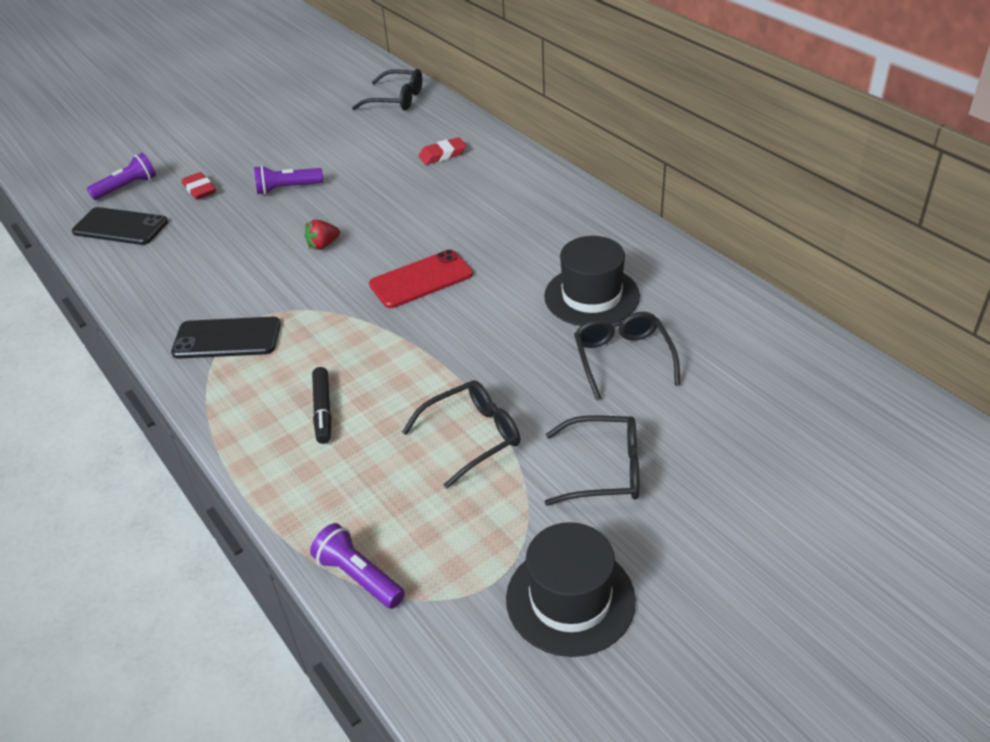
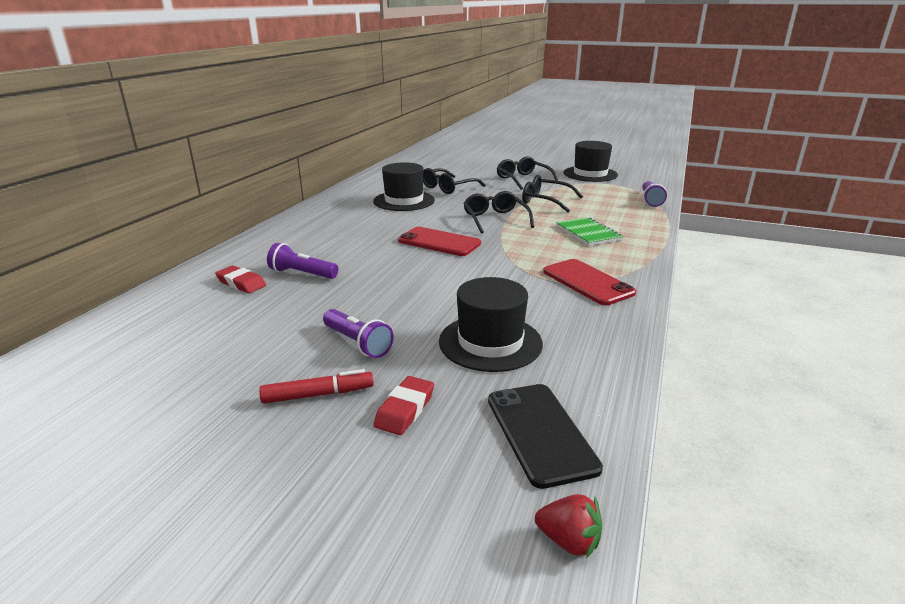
camera: 125 degrees left, 15 degrees down
(127, 187) = (453, 494): purple flashlight -> purple flashlight (302, 274)
(216, 243) = (490, 342): none -> black hat
(227, 338) = (587, 282): black phone -> red phone
(251, 165) = (318, 394): none -> red marker
(323, 245) = (437, 288): red strawberry -> red strawberry (569, 541)
(323, 410) = (588, 233): black marker -> green notebook
(396, 99) = (92, 350): black glasses -> black glasses (495, 219)

